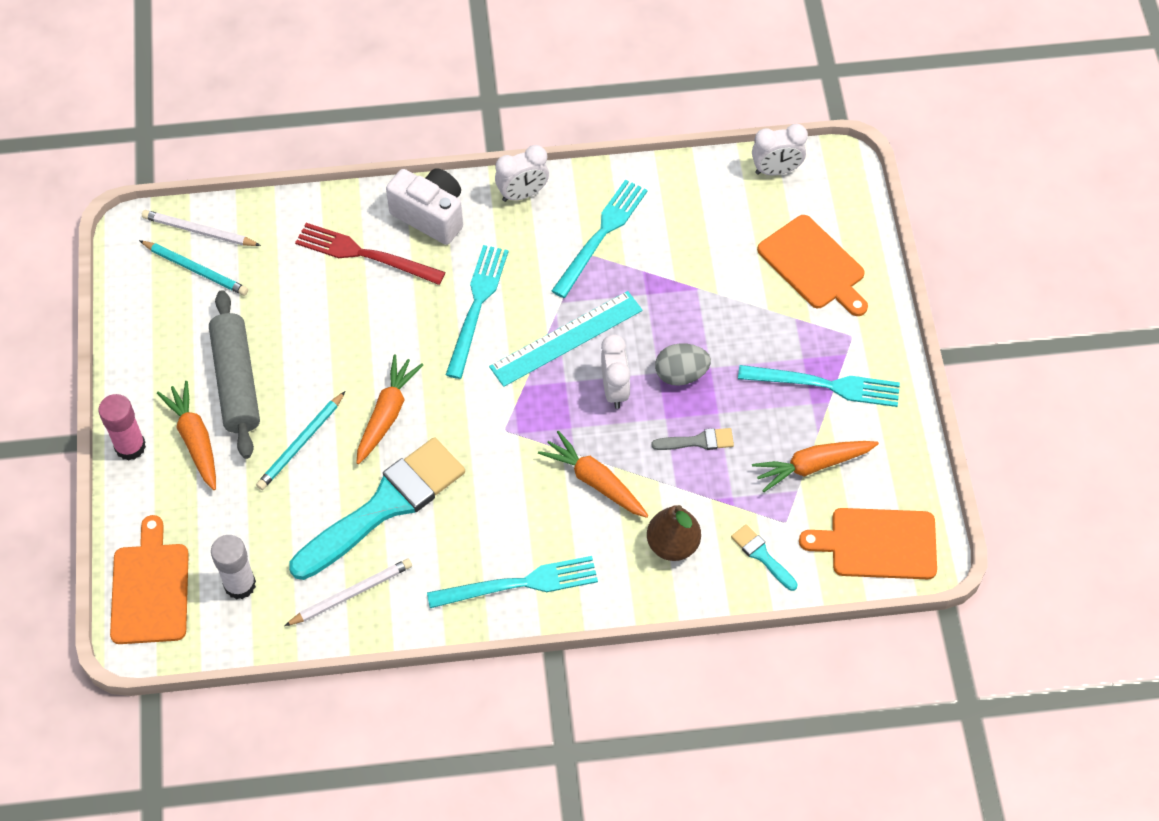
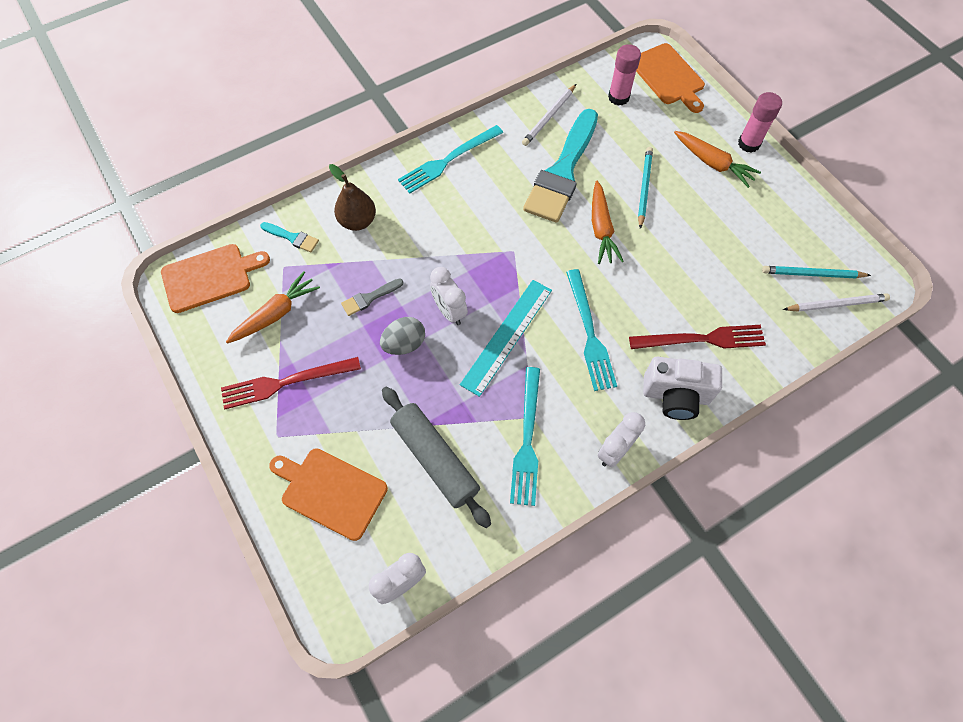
camera: 155 degrees right, 5 degrees up
(236, 381) = (717, 209): grey rolling pin -> grey rolling pin (435, 459)
(240, 585) = (618, 97): white glue stick -> pink glue stick
(595, 481) = (431, 241): orange carrot -> none
(825, 385) = (286, 382): turquoise fork -> red fork

